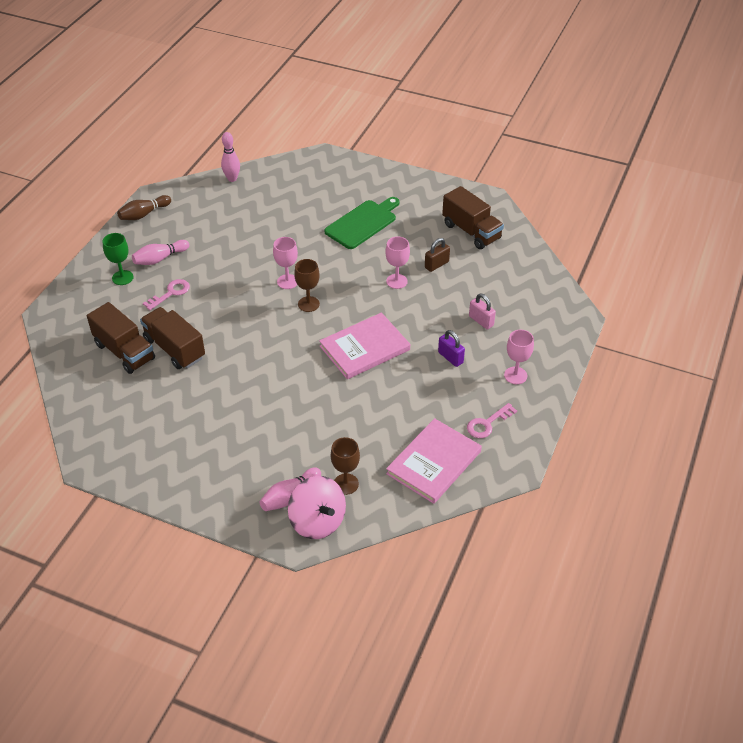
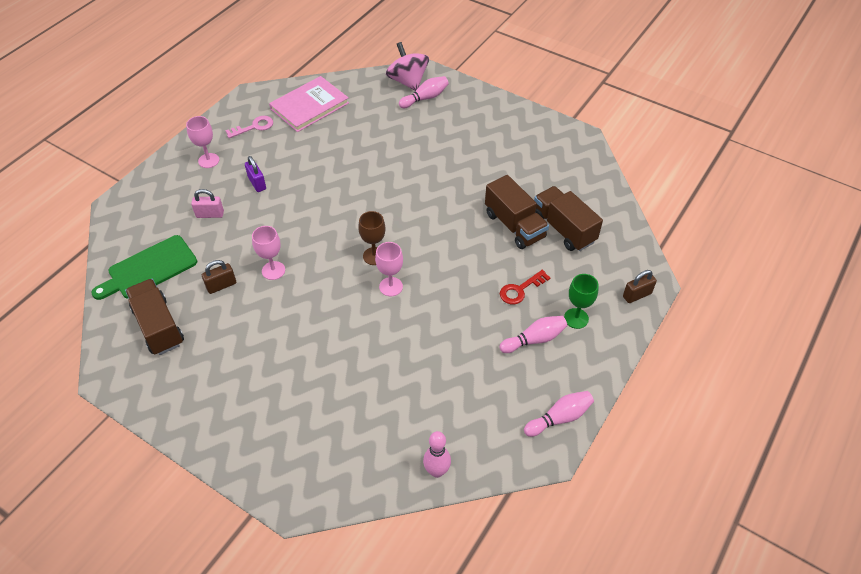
camera: 170 degrees left, 5 degrees up
(64, 302) = (637, 295): none -> brown padlock
(144, 214) = (559, 418): brown bowling pin -> pink bowling pin
(170, 293) = (520, 290): pink key -> red key
(346, 484) = (381, 100): brown goblet -> none
(363, 223) = (281, 359): green cutting board -> green cutting board (149, 269)
(364, 348) = (332, 202): pink book -> none
(481, 321) = (210, 214): pink padlock -> pink padlock turned 60 degrees counterclockwise

